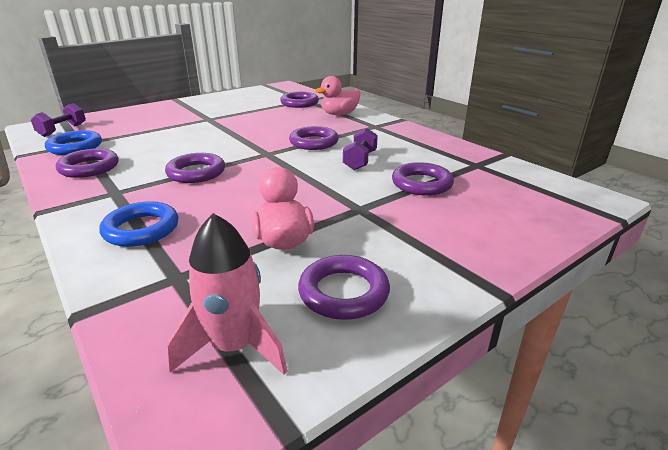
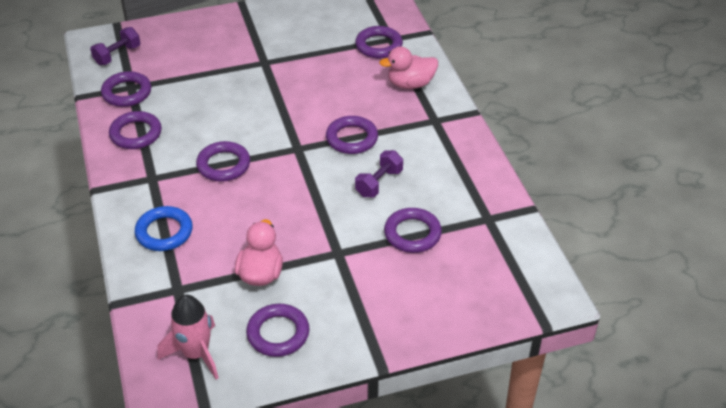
camera: 20 degrees right, 15 degrees up
(75, 147) = (127, 93): blue ring -> purple ring

